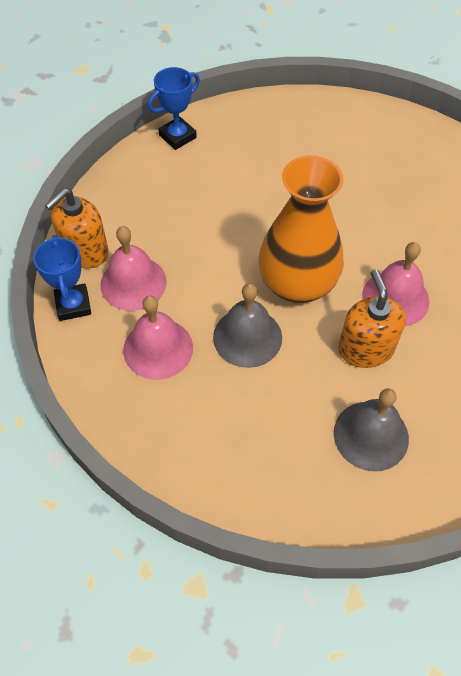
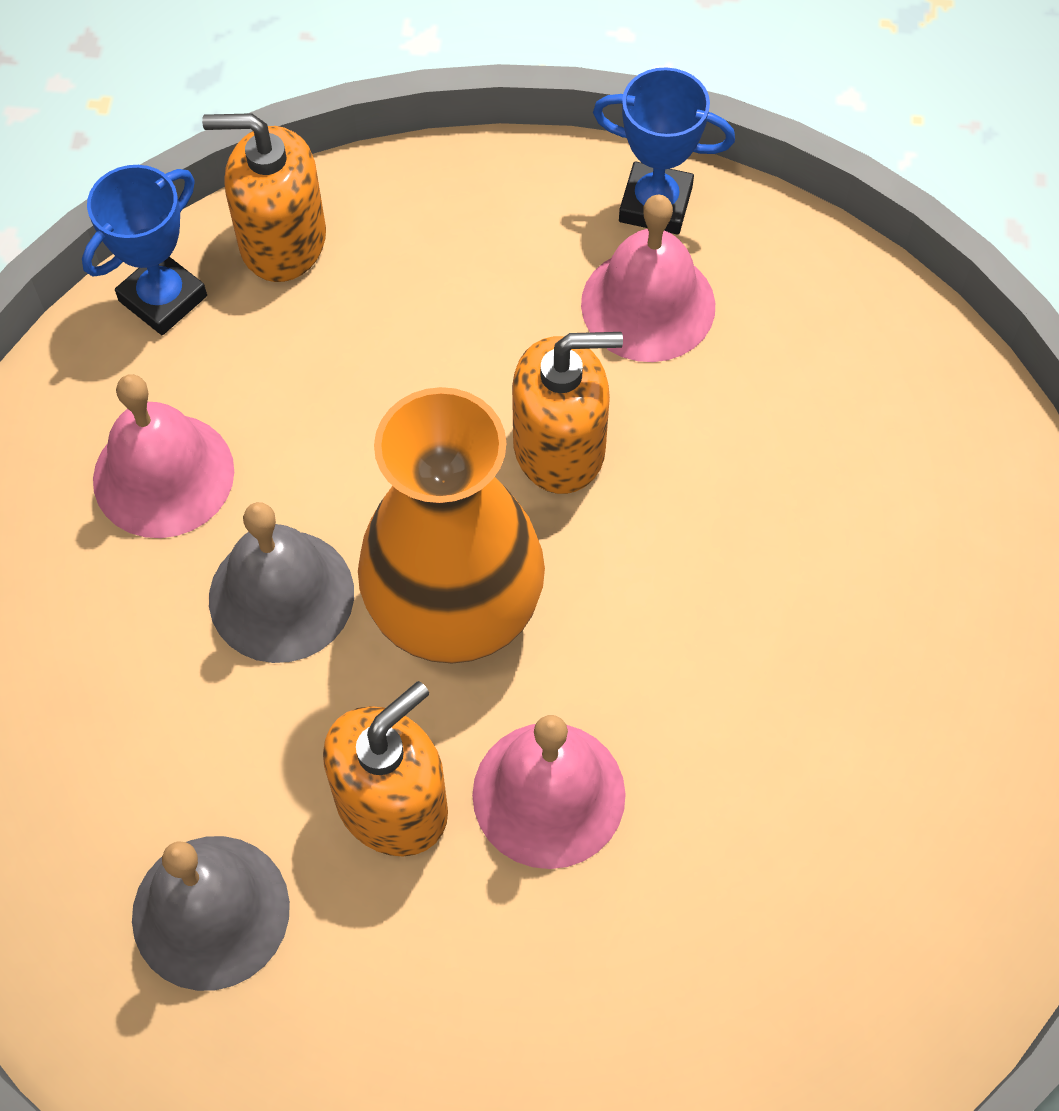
camera: 55 degrees right, 5 degrees up
(133, 283) = (269, 353): pink bell -> pink bell (648, 304)
(255, 217) = (560, 447): none -> orange soap dispenser

